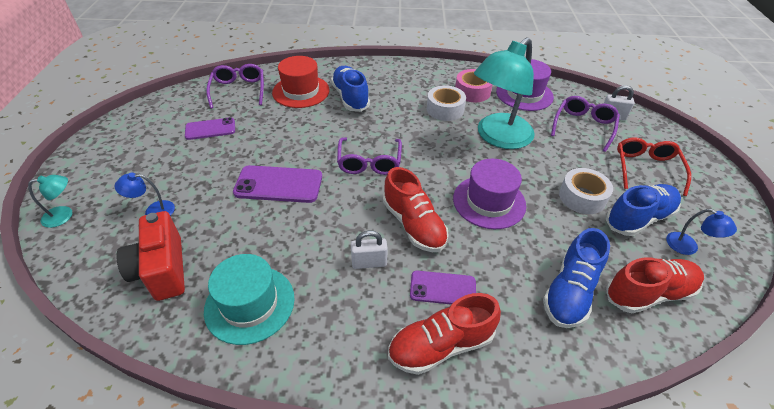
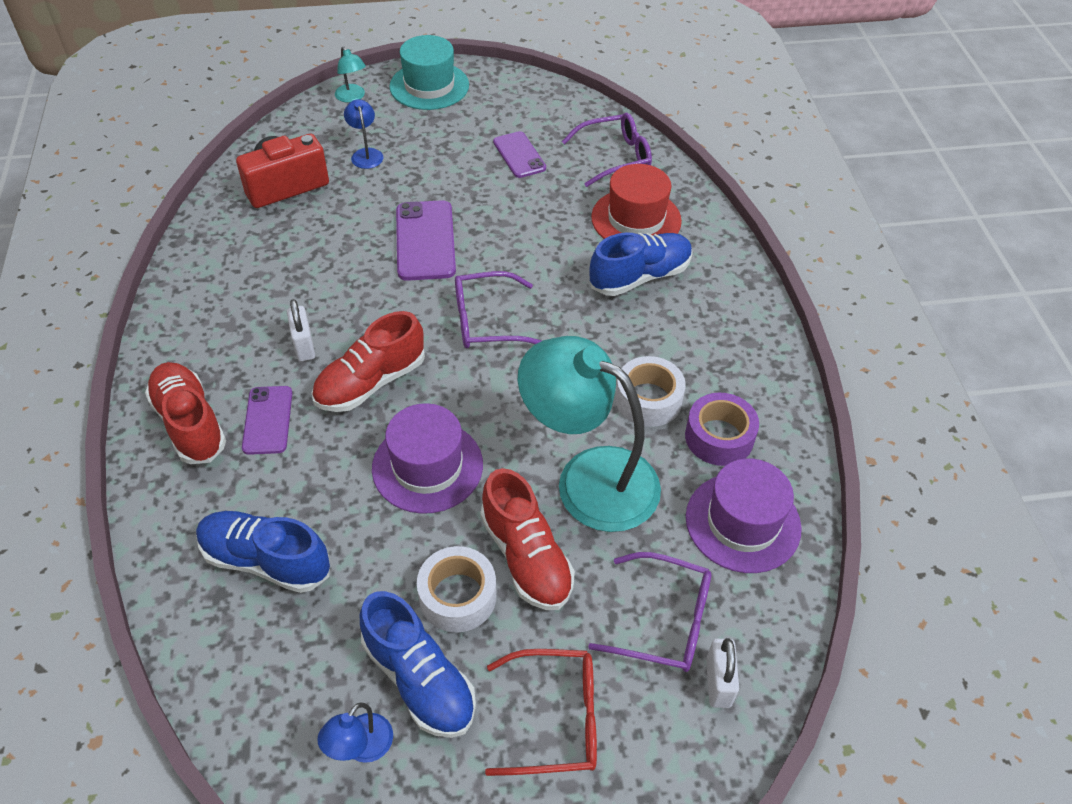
camera: 80 degrees right, 5 degrees up
(250, 304) = (244, 259): turquoise hat -> turquoise hat (429, 86)
(472, 92) = (719, 437): pink tape -> purple tape
(649, 293) = (265, 664): red shoe -> red shoe (526, 557)

